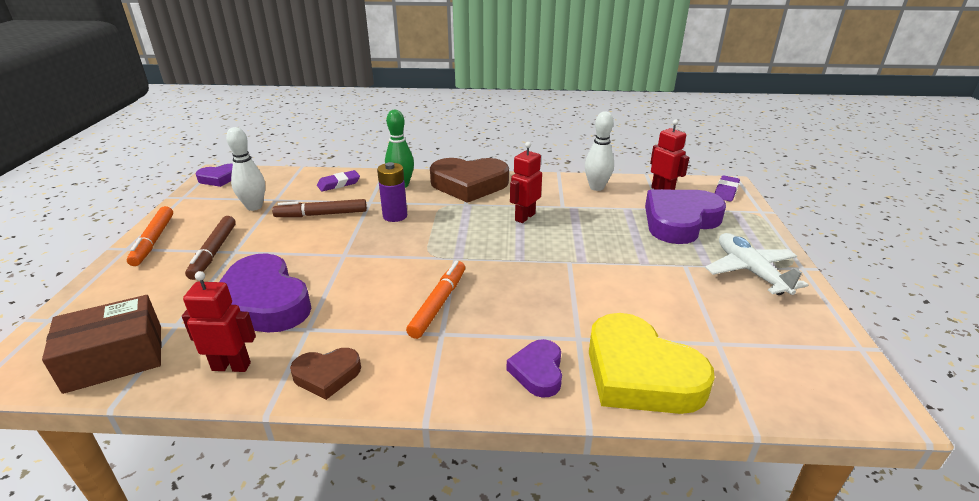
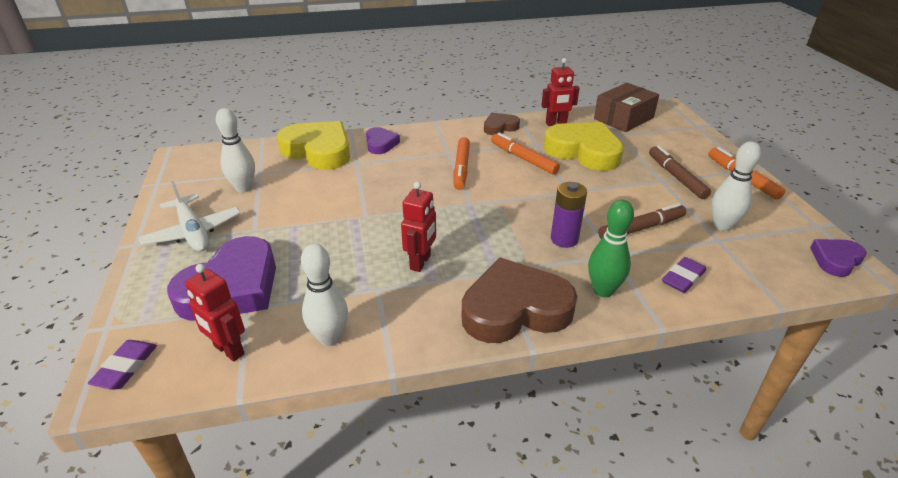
camera: 165 degrees right, 5 degrees up
(262, 303) = (584, 151): purple heart -> yellow heart
(350, 305) = (523, 159): none -> orange marker
(726, 319) = (244, 188): none -> white bowling pin

